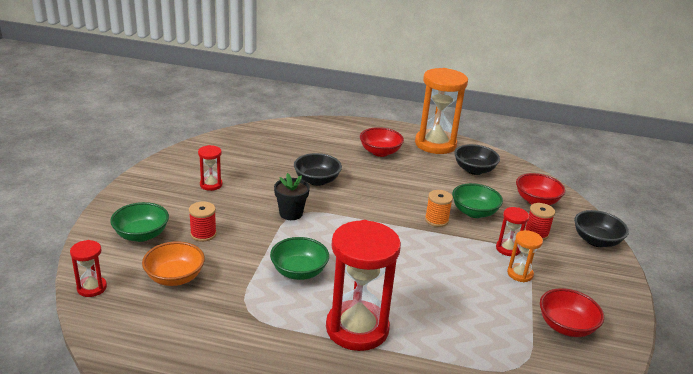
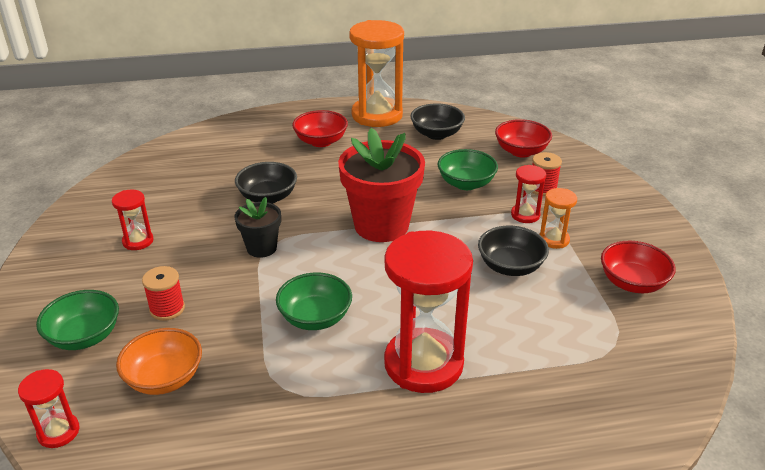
camera: 20 degrees left, 5 degrees up
(388, 223) = (381, 225): none -> red flower pot
(436, 220) = (432, 205): orange spool -> none
(596, 241) = (604, 178): black bowl -> black bowl (510, 267)

